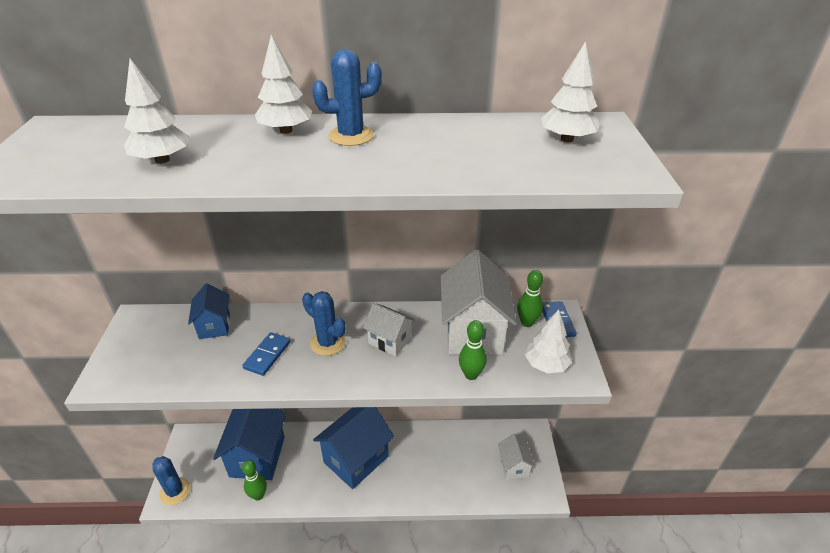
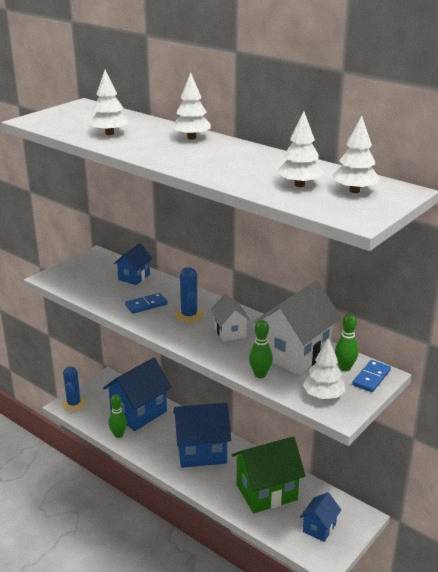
camera: 40 degrees right, 10 degrees down
(351, 136) = (222, 150): blue cactus -> none
(446, 462) = (266, 492): none -> green house
(508, 152) = (299, 185): none -> white tree
(514, 466) = (319, 528): white house -> blue house

